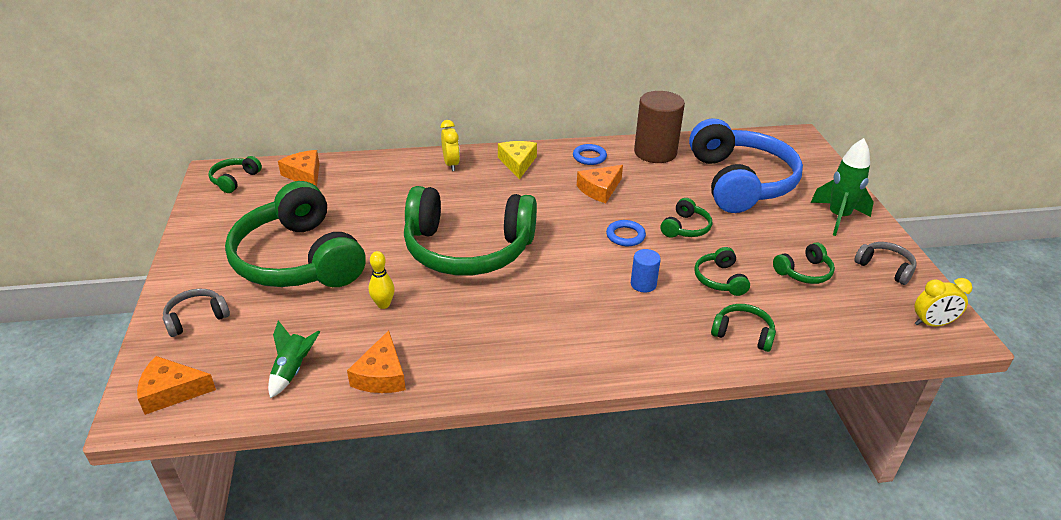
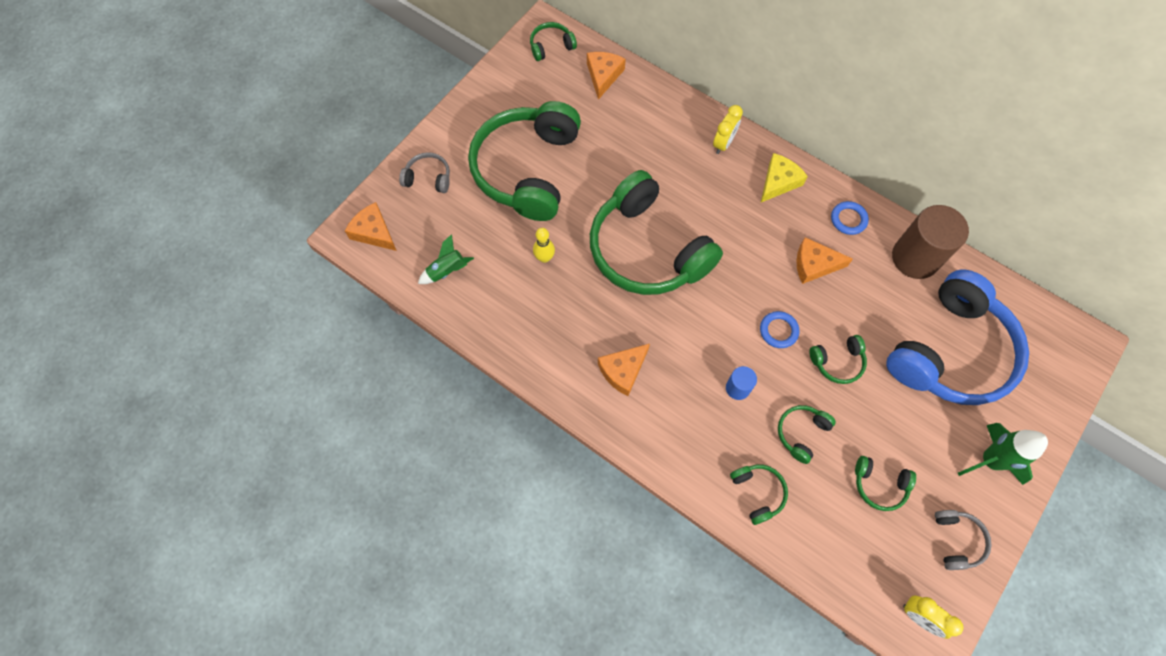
camera: 45 degrees right, 30 degrees up
(381, 375) = (492, 318): orange cheese -> orange cheese (623, 371)

